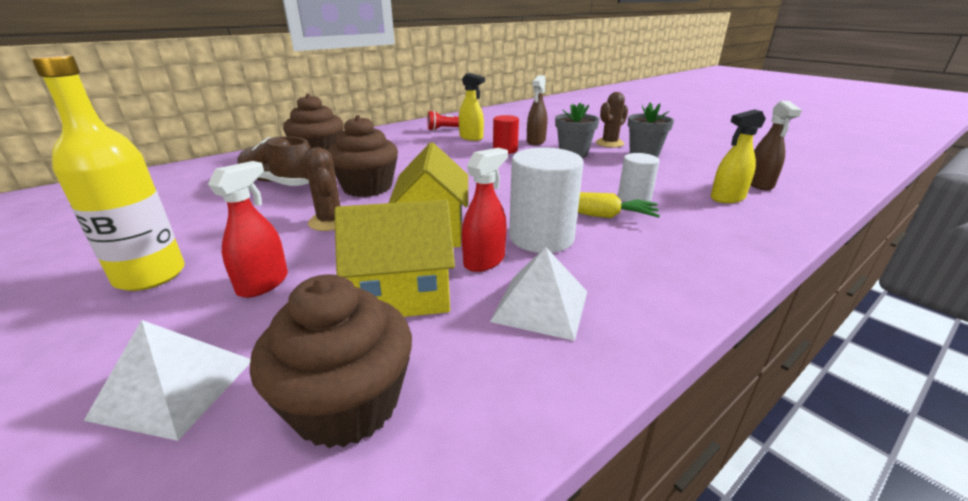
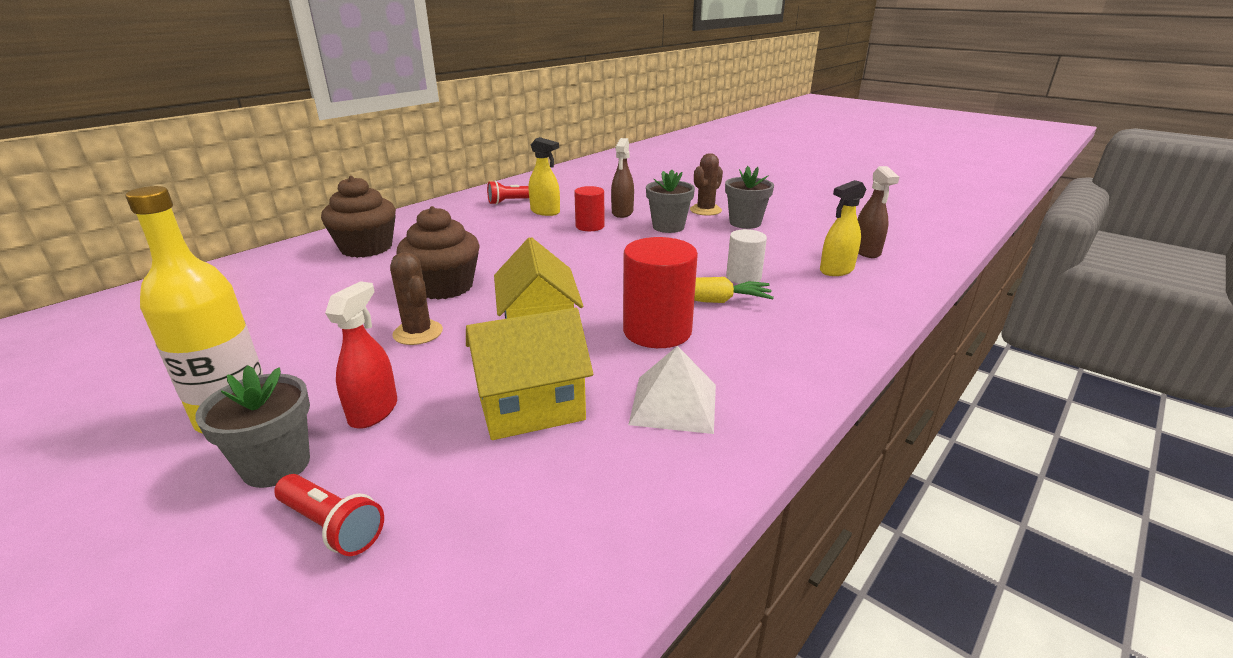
camera: 10 degrees left, 0 degrees up
(159, 322) = (276, 465): none -> grey flower pot
(174, 387) = (332, 526): white pyramid -> red flashlight
(279, 183) = (333, 288): brown shoe -> none
(347, 404) = (515, 518): brown cupcake -> none
(484, 261) = (605, 362): red spray bottle -> none
(541, 237) = (657, 331): white cylinder -> red cylinder

